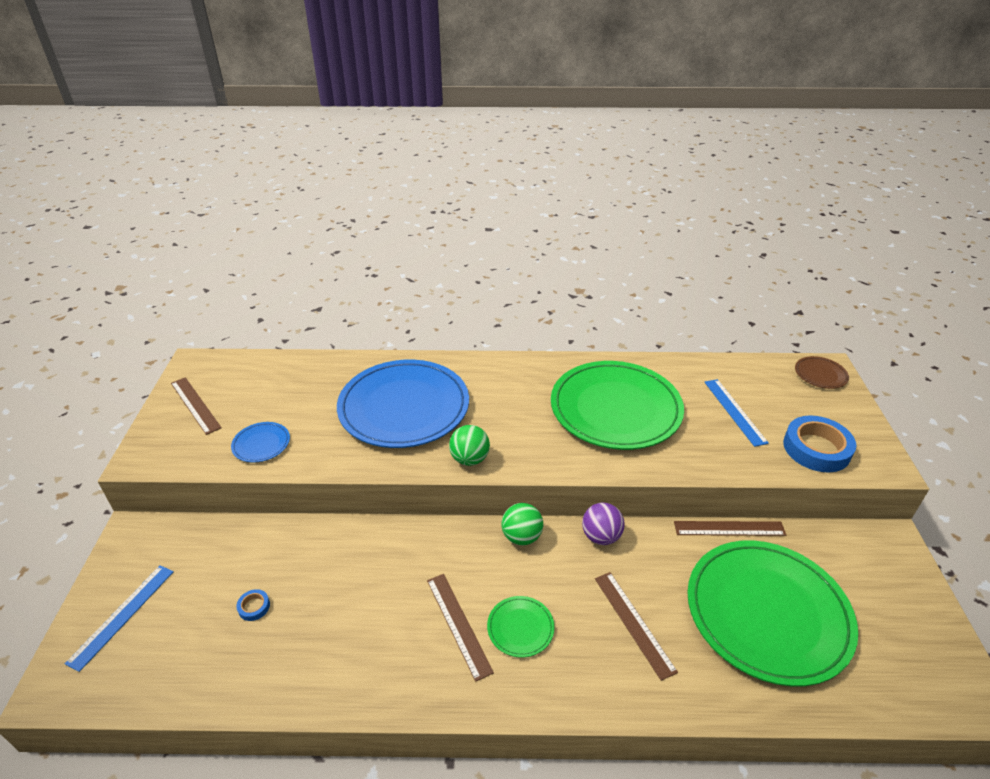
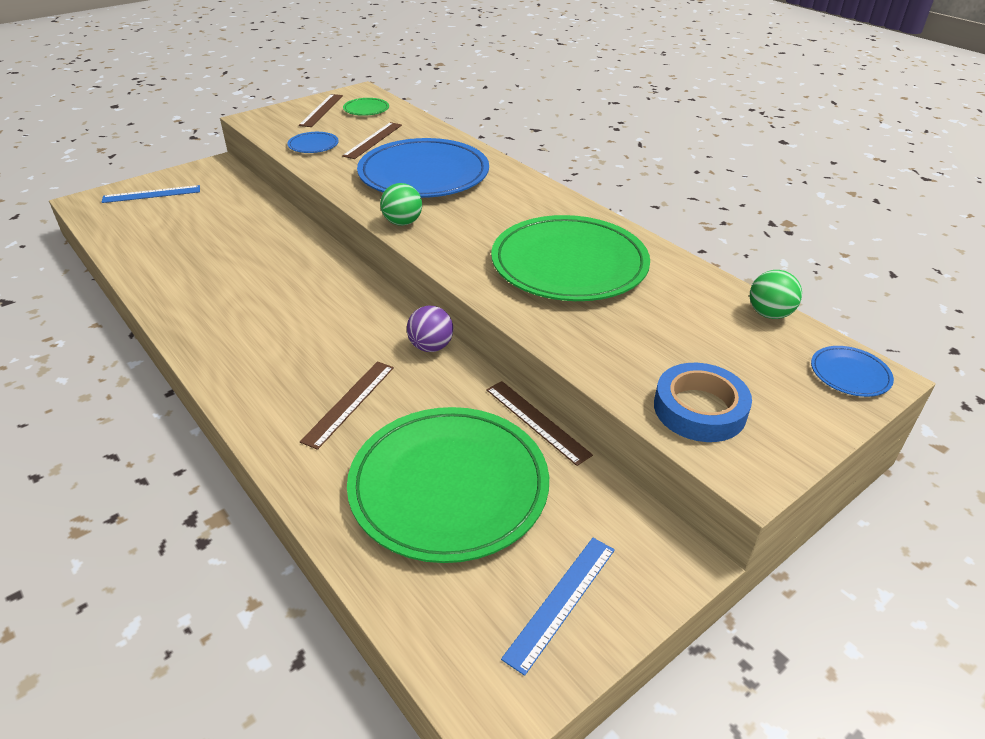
camera: 50 degrees right, 0 degrees up
(254, 607) = (198, 231): blue tape -> none
(458, 624) = (261, 315): brown ruler -> brown ruler (373, 140)
(520, 628) = (285, 345): green plate -> green plate (366, 109)
(521, 537) = (382, 307): green ball -> green ball (769, 314)
(734, 411) = (676, 333): blue ruler -> blue ruler (561, 601)
(820, 374) = (850, 374): brown plate -> blue plate

